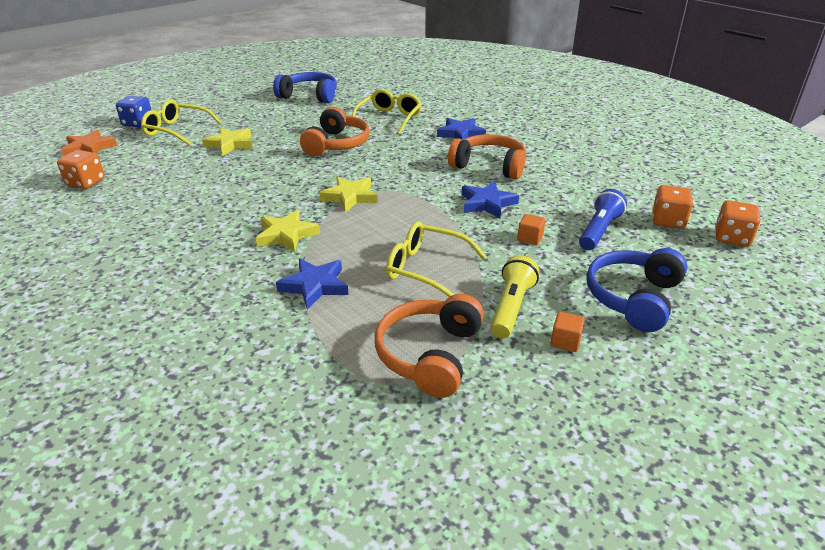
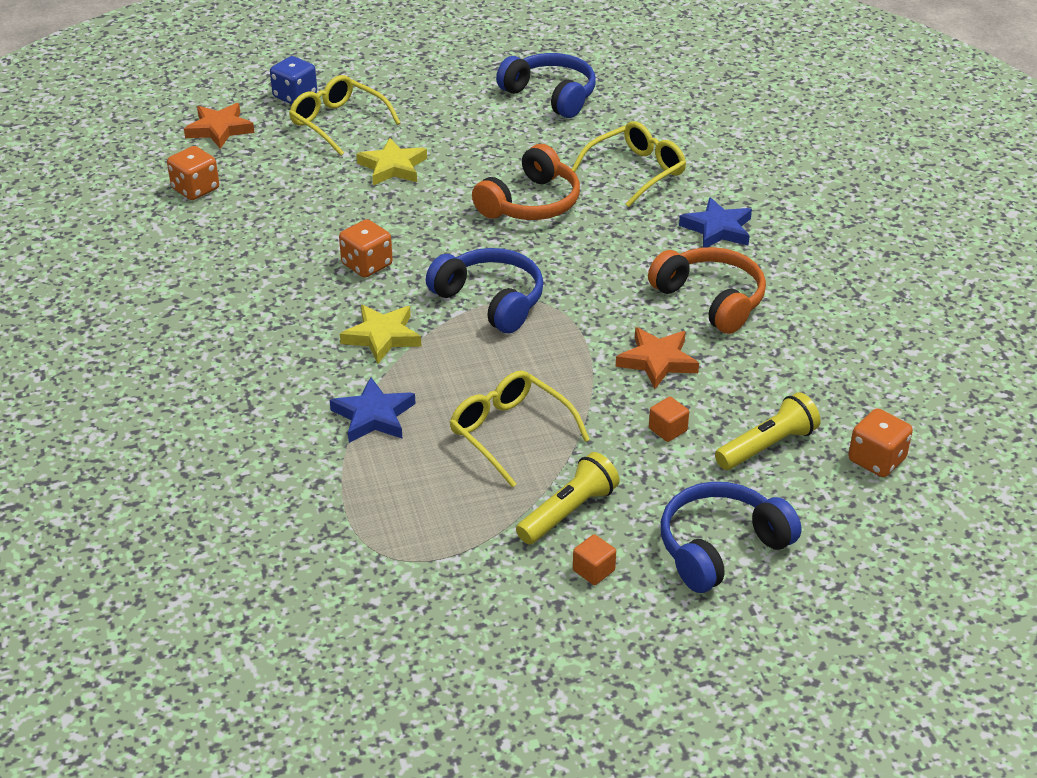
camera: 25 degrees right, 5 degrees up
(350, 197) = (491, 300): yellow star -> blue headphones
(429, 355) = (439, 536): orange headphones -> none
(487, 203) = (657, 361): blue star -> orange star
(599, 231) = (767, 446): blue flashlight -> yellow flashlight
(731, 238) = (937, 511): orange dice -> orange dice (367, 265)

